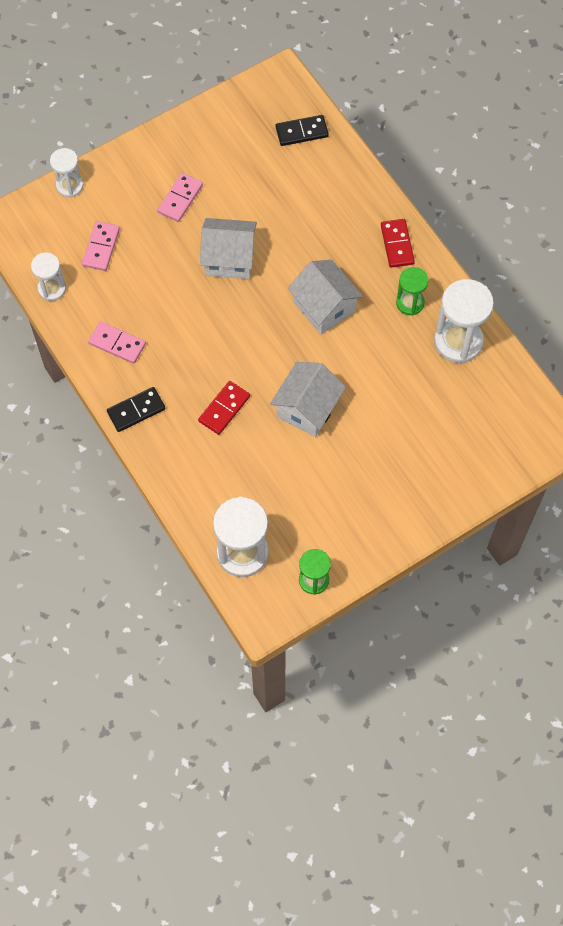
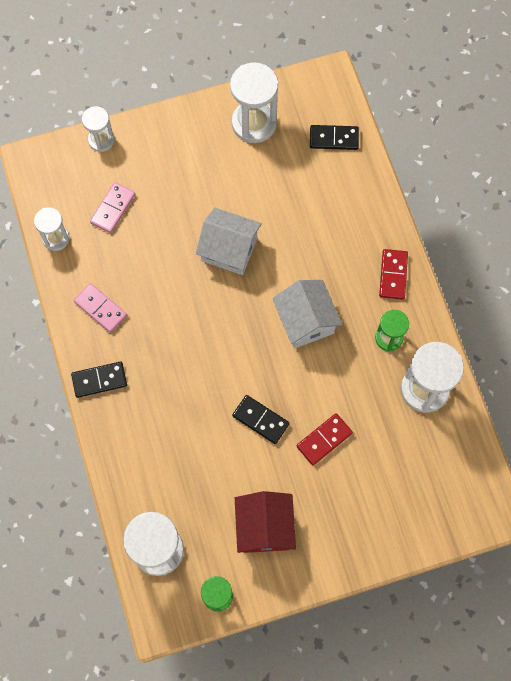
camera: 15 degrees right, 5 degrees up
(180, 199) = (200, 178): pink domino -> none
(218, 135) = (254, 123): none -> white hourglass
(224, 409) = (182, 400): red domino -> red domino (324, 440)
(307, 408) = (260, 420): white house -> black domino
(340, 505) = (264, 527): none -> red house

